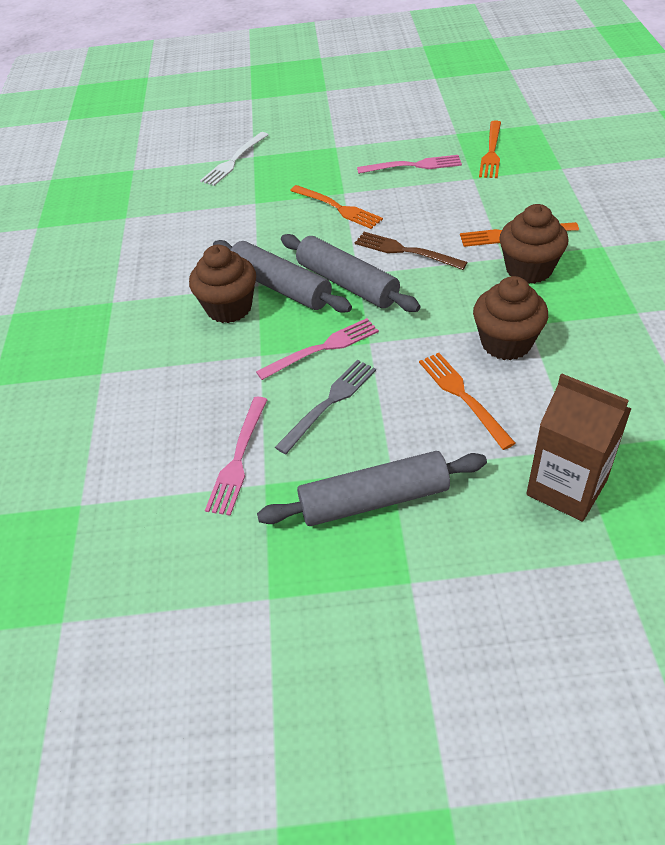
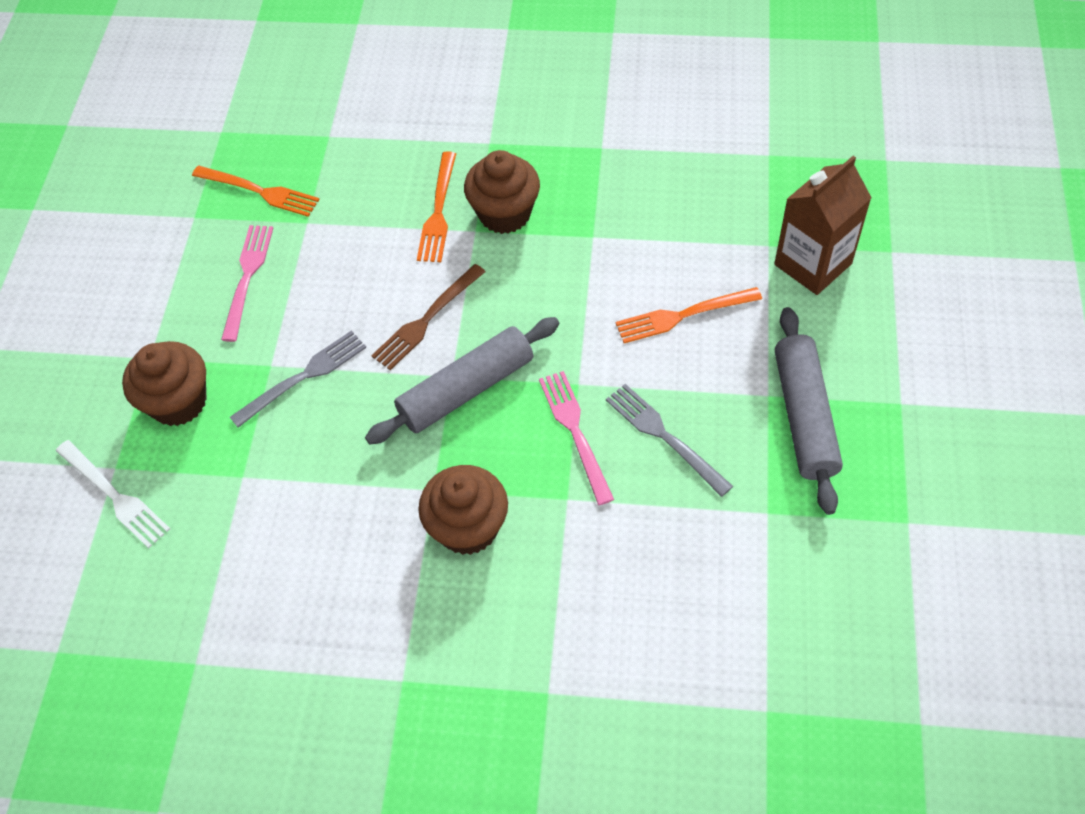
camera: 80 degrees left, 10 degrees up
(238, 460) = (730, 536): pink fork -> none
(280, 287) = (447, 463): grey rolling pin -> none
(338, 208) = (304, 376): orange fork -> grey fork
(506, 343) = (615, 262): brown cupcake -> brown cupcake (178, 402)

